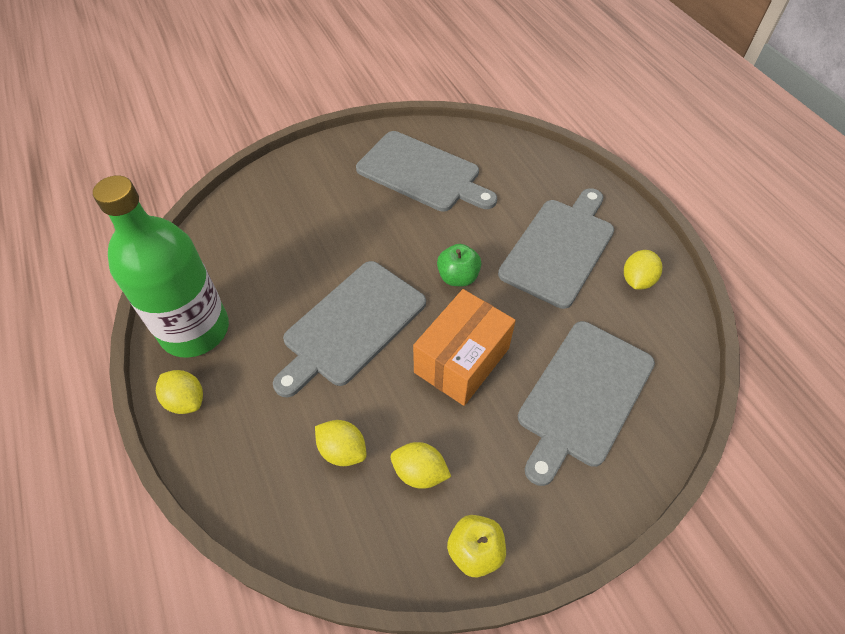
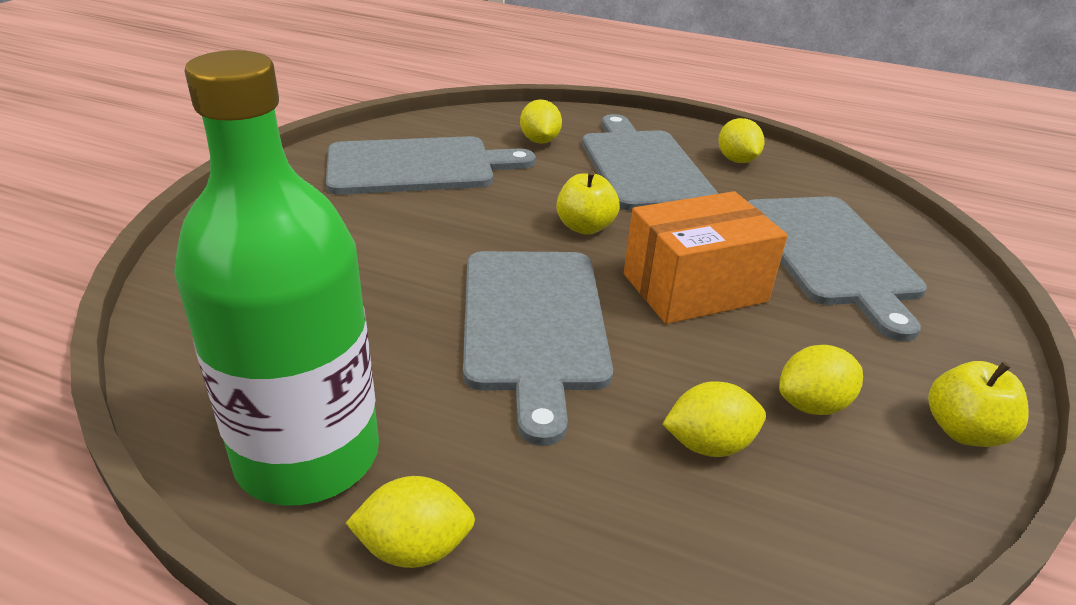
camera: 45 degrees left, 20 degrees down
(458, 277) = (585, 227): green apple -> yellow apple
(461, 360) = (694, 287): orange box -> orange box turned 75 degrees clockwise
(520, 188) = (540, 141): none -> yellow lemon

